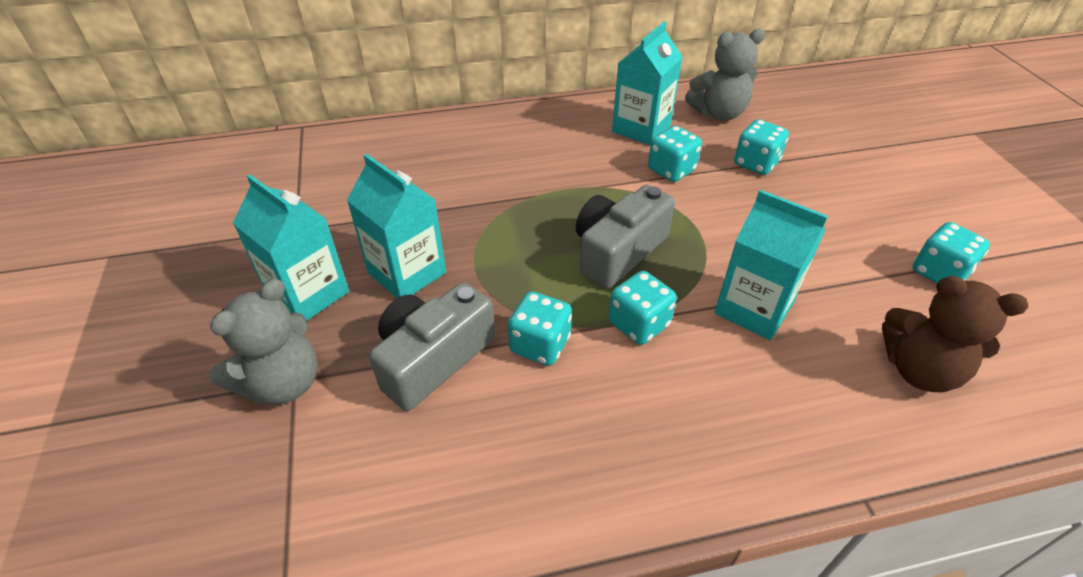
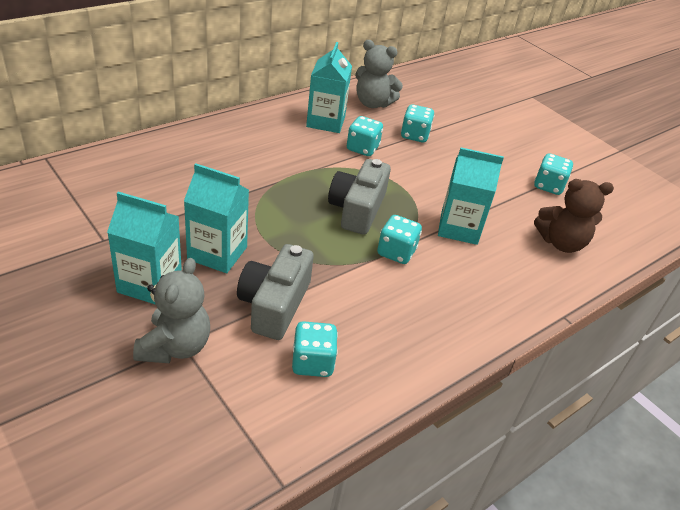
camera: 30 degrees left, 5 degrees down
(540, 344) = (341, 279): turquoise dice -> turquoise dice (312, 362)
(718, 113) = (373, 103): grey teddy bear -> grey teddy bear turned 60 degrees clockwise

